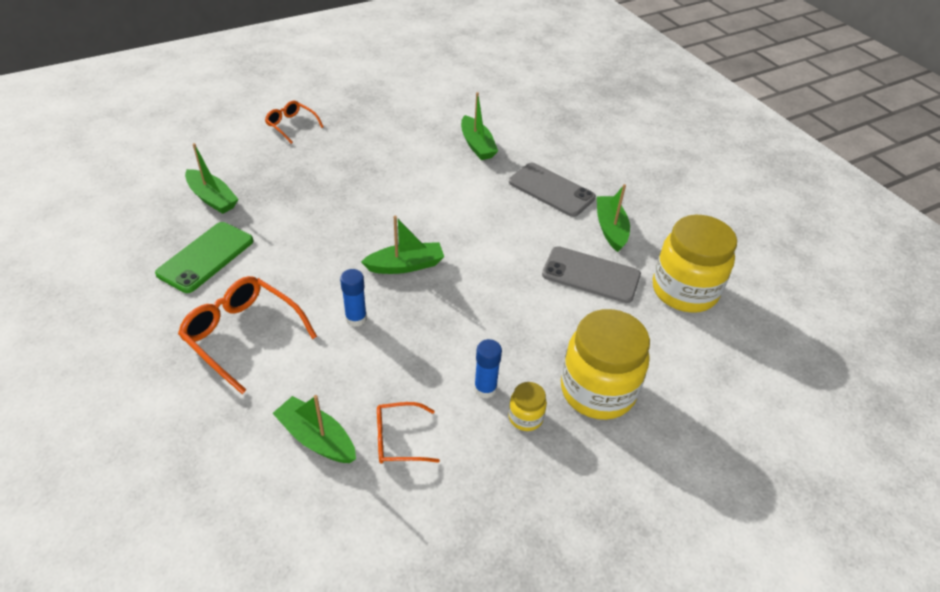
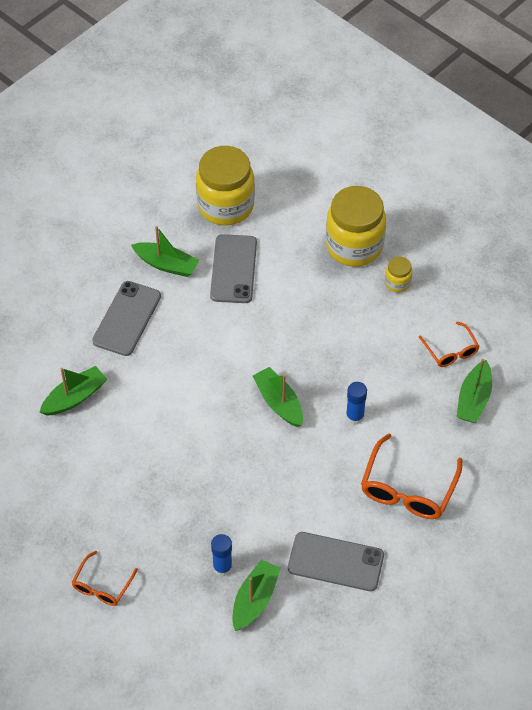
camera: 105 degrees left, 10 degrees up
(206, 257) = (335, 562): green phone -> grey phone
(485, 389) = (384, 312): blue glue stick -> blue glue stick (222, 567)
(610, 228) = (166, 264): green boat -> green boat turned 135 degrees counterclockwise

